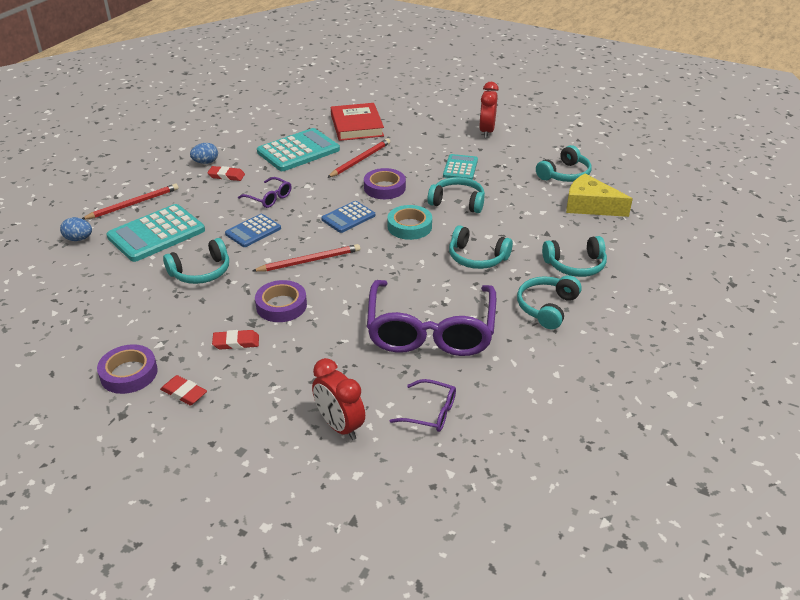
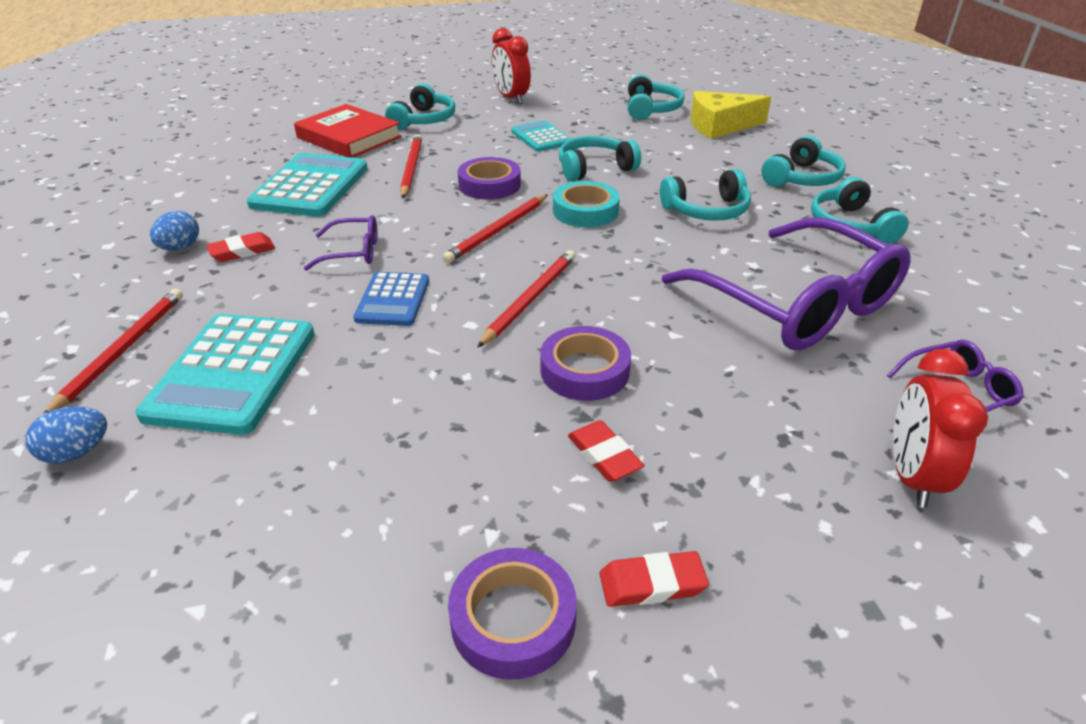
camera: 40 degrees left, 0 degrees up
(201, 272) = (394, 389): turquoise headphones -> turquoise headphones (423, 120)
(236, 342) = (604, 455): red eraser -> red eraser turned 75 degrees counterclockwise
(339, 426) = (911, 476): red clock -> red clock turned 90 degrees clockwise
(348, 217) = (498, 231): blue calculator -> red pencil

